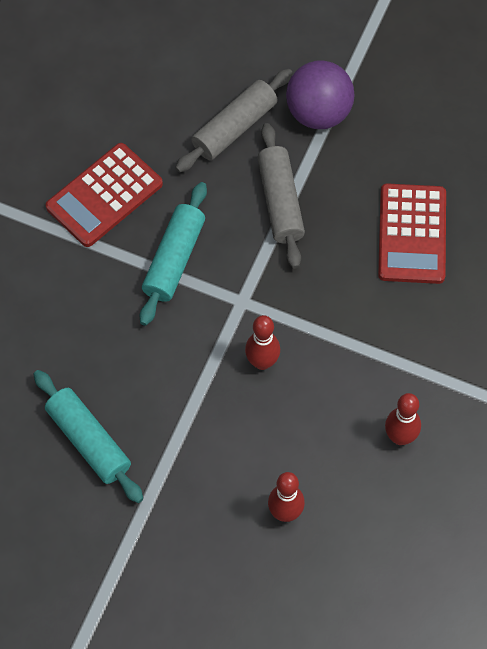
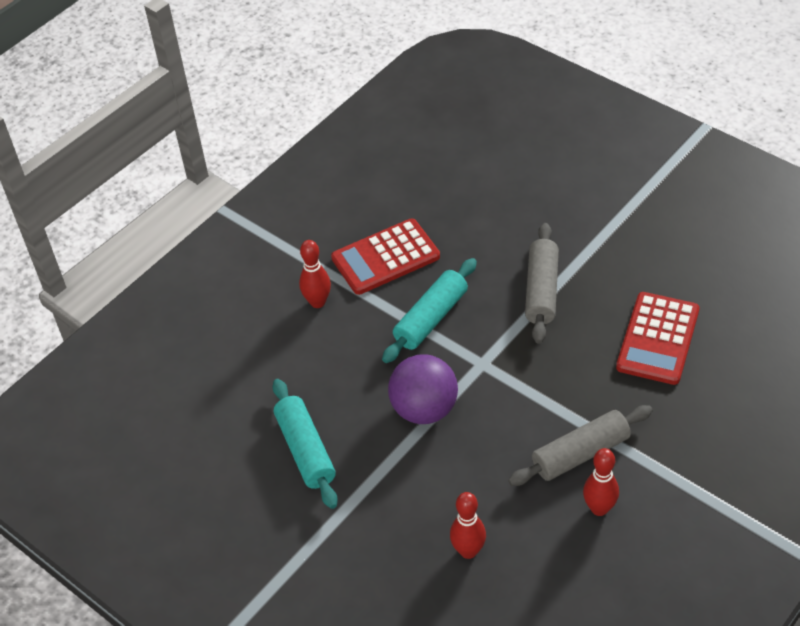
camera: 20 degrees right, 15 degrees down
(234, 127) = (517, 225): grey rolling pin -> grey rolling pin (580, 453)
(262, 362) = (485, 417): red bowling pin -> red bowling pin (317, 302)
(318, 113) = (597, 227): purple ball -> purple ball (424, 409)

